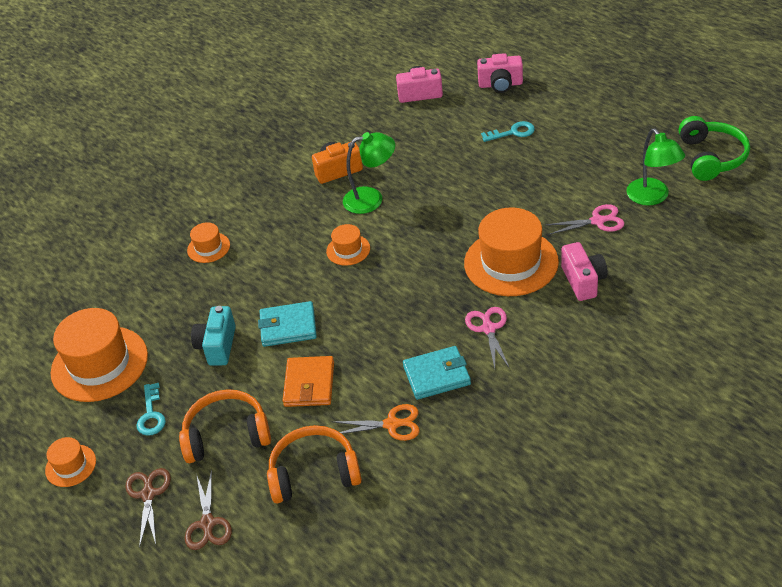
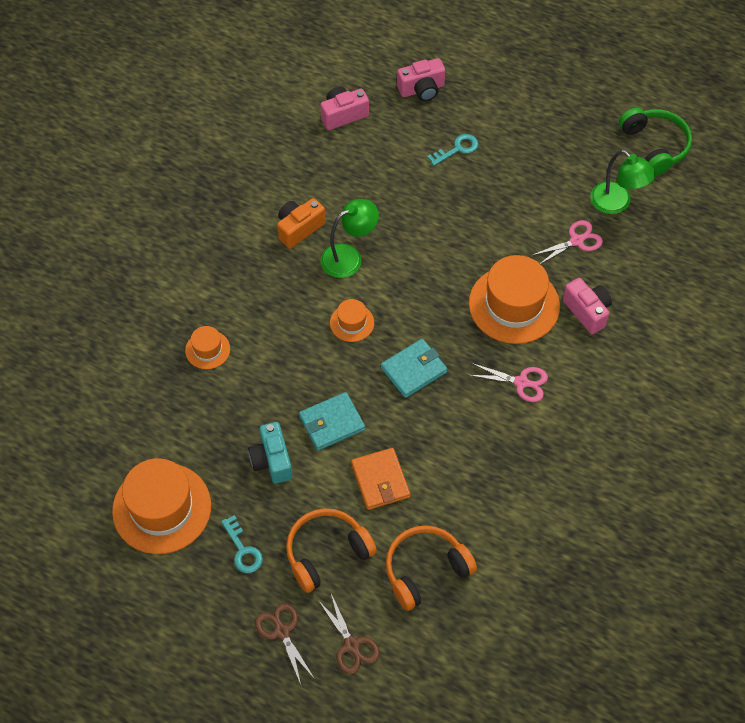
camera: 25 degrees left, 15 degrees up
(70, 466) = (191, 623): orange hat -> none
(391, 424) = (474, 503): orange scissors -> none
(436, 375) = (494, 443): turquoise wallet -> turquoise wallet (413, 370)
(488, 329) = (521, 382): pink scissors -> pink scissors turned 135 degrees clockwise

